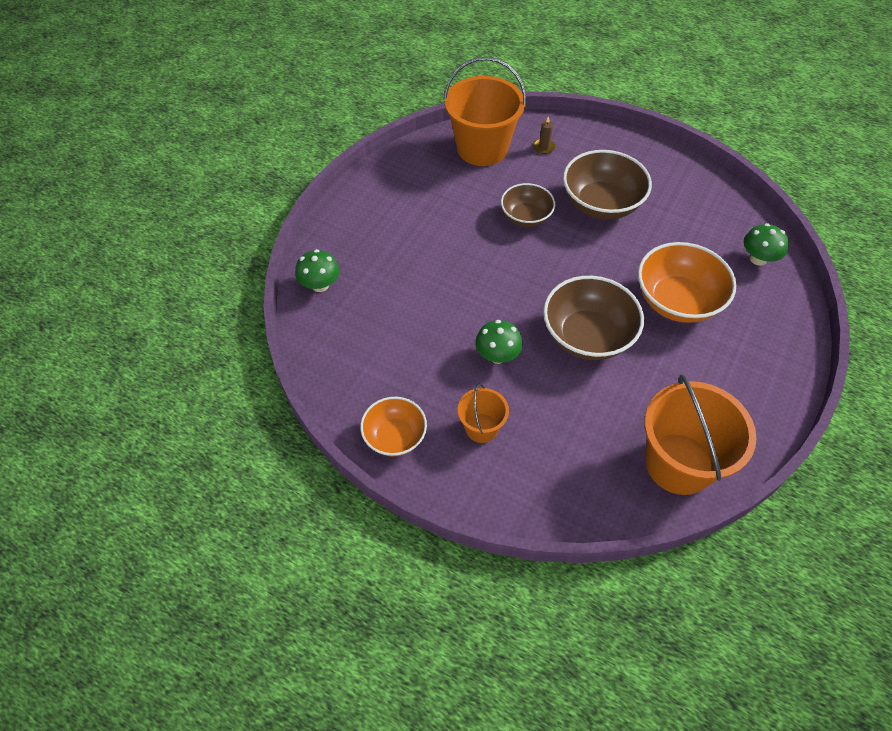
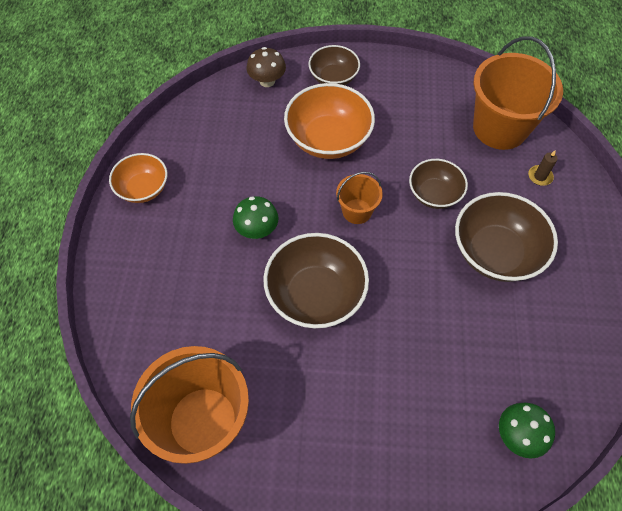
camera: 65 degrees right, 5 degrees up
(320, 285) = (267, 81): green mushroom -> brown mushroom
(352, 233) = (333, 78): none -> brown bowl
(481, 428) = (176, 245): orange bucket -> orange bucket (357, 211)
(677, 301) = (405, 364): orange bowl -> orange bowl (328, 139)

